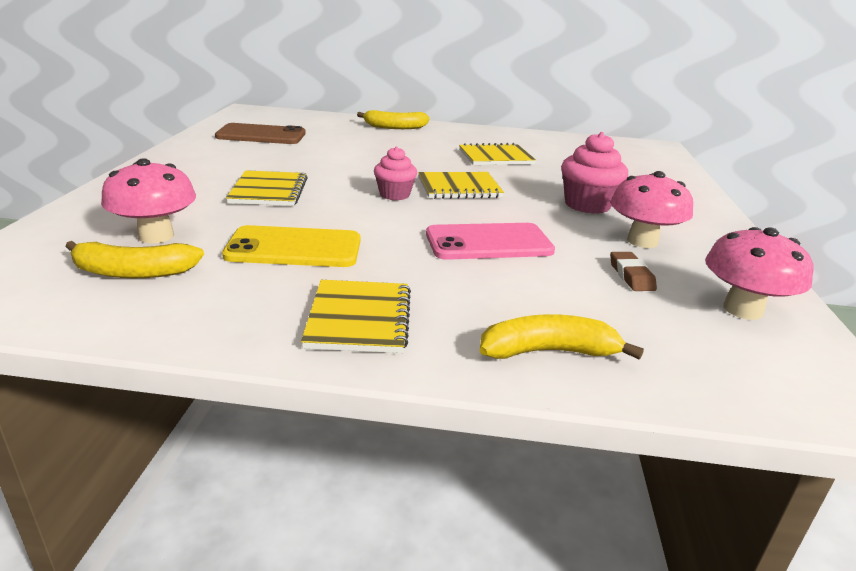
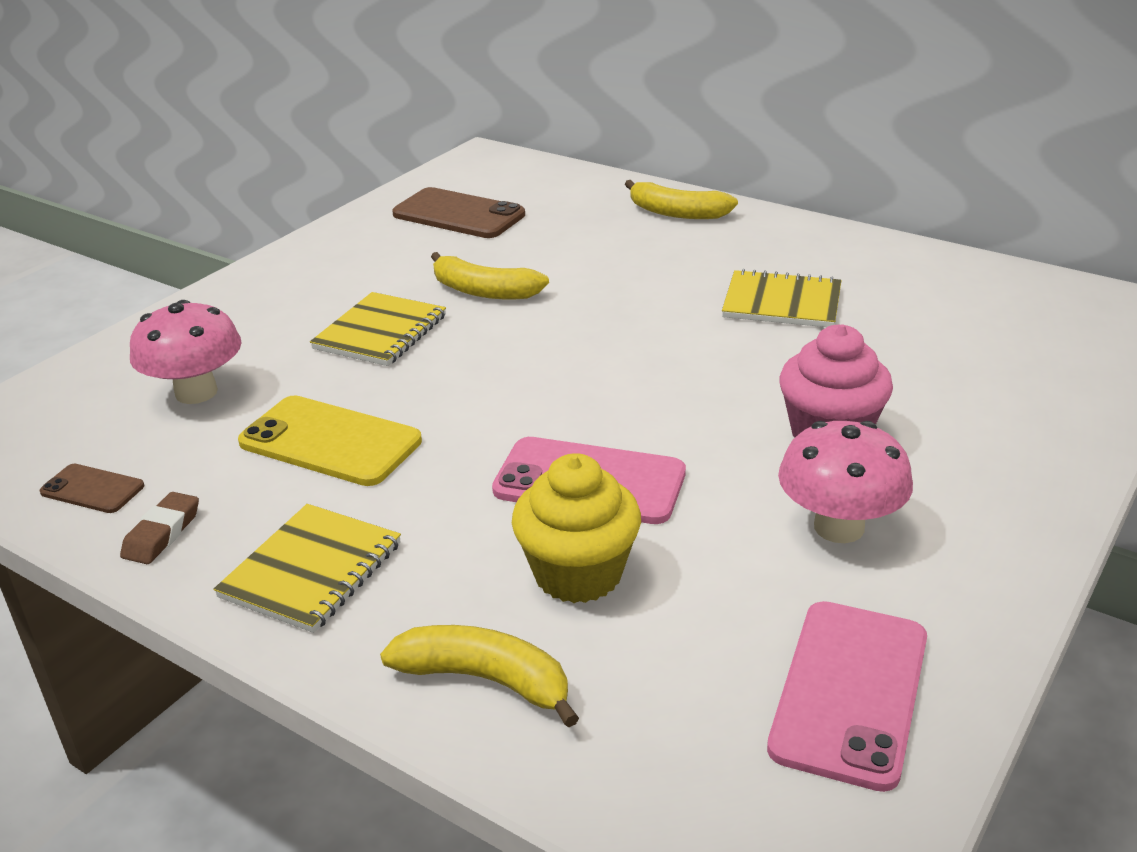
camera: 30 degrees right, 5 degrees up
(118, 304) = (92, 489): none -> brown phone
(134, 272) = (136, 445): yellow banana -> yellow banana (484, 291)
(394, 195) = (542, 364): pink cupcake -> none
(459, 188) = (652, 364): yellow notebook -> none
(536, 286) = (578, 574): none -> yellow cupcake
(631, 276) = (741, 588): brown eraser -> brown eraser (162, 533)
(742, 310) = (850, 692): pink mushroom -> pink phone

